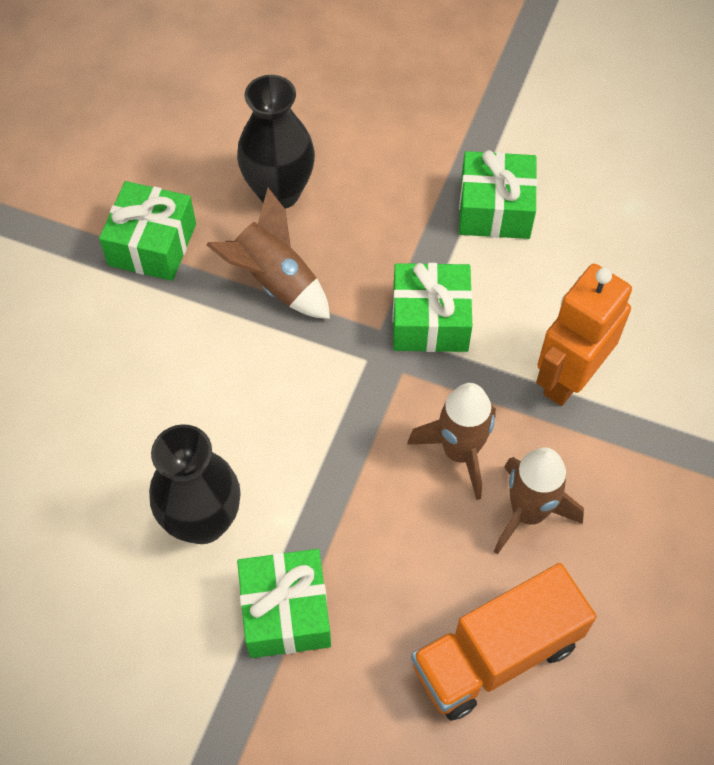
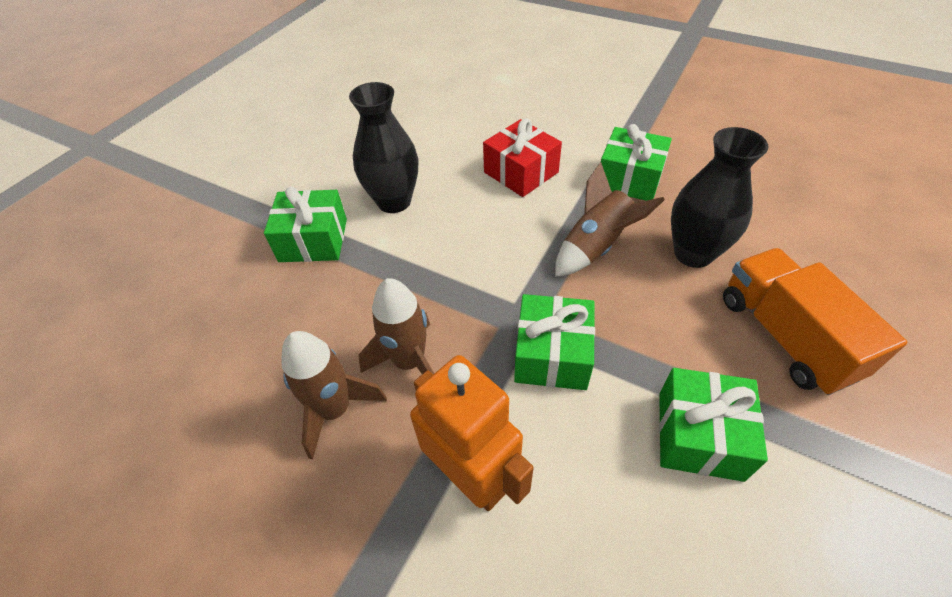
camera: 100 degrees right, 10 degrees down
(138, 367) = (521, 172): none -> red gift
(496, 654) = (223, 365): orange truck -> orange truck (785, 336)

